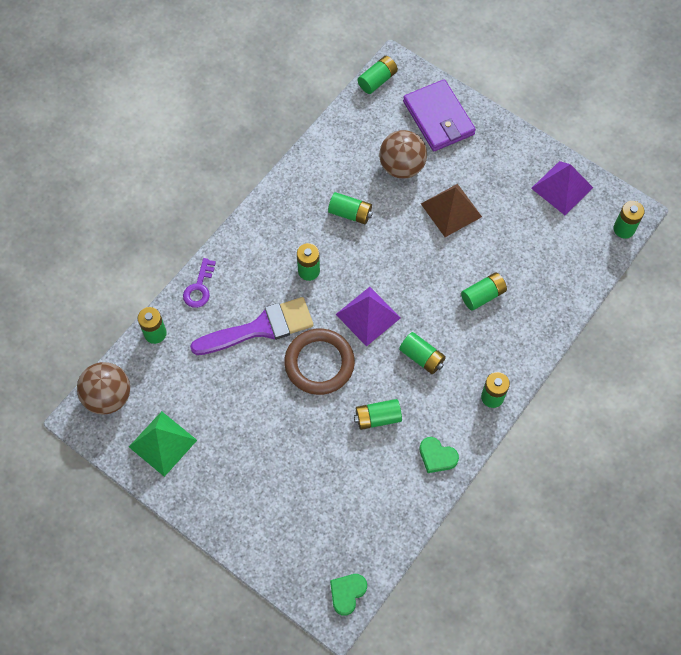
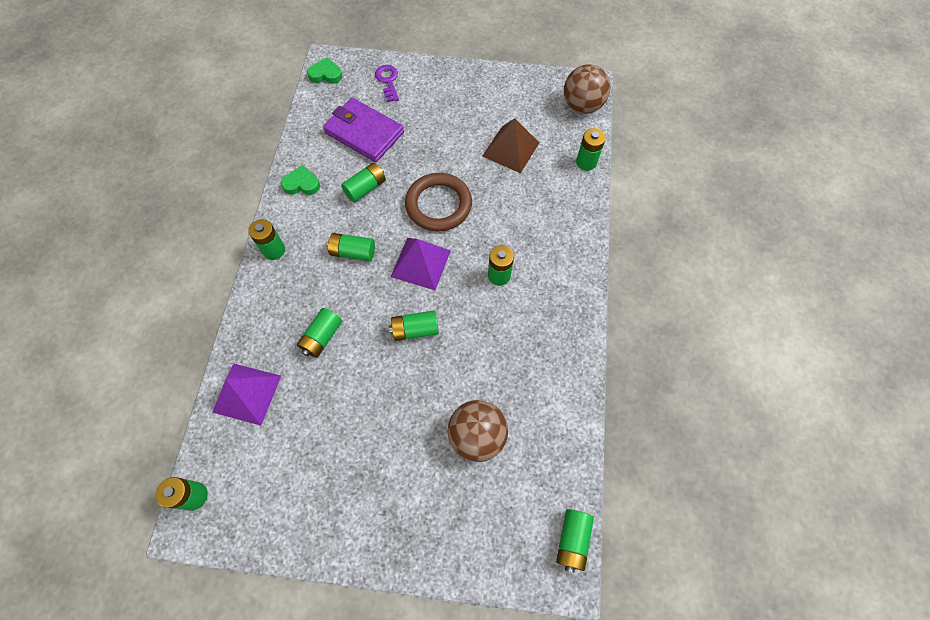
camera: 150 degrees right, 0 degrees up
(162, 443) = (518, 97): green pyramid -> none
(199, 287) = (581, 213): purple key -> purple key (388, 81)
(260, 328) = (506, 207): purple brush -> none
(347, 593) = (326, 74): green heart -> green heart turned 90 degrees counterclockwise
(350, 213) = (497, 352): green battery -> green battery (415, 330)
(438, 118) = (471, 527): purple wallet -> purple wallet (364, 133)
(451, 210) = (397, 412): brown pyramid -> brown pyramid (510, 149)
(562, 188) = (284, 512): purple pyramid -> purple pyramid (247, 393)

